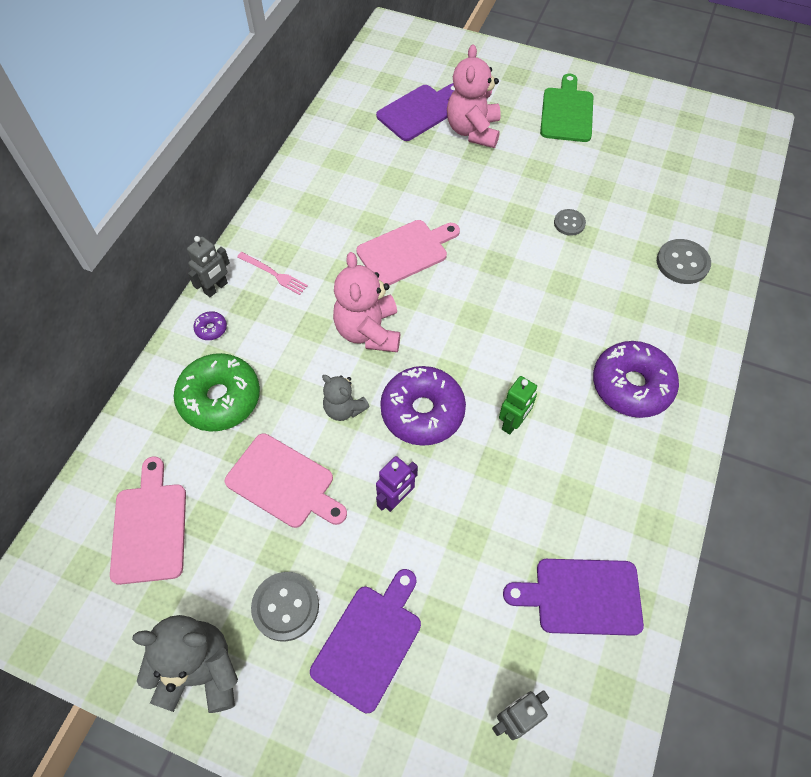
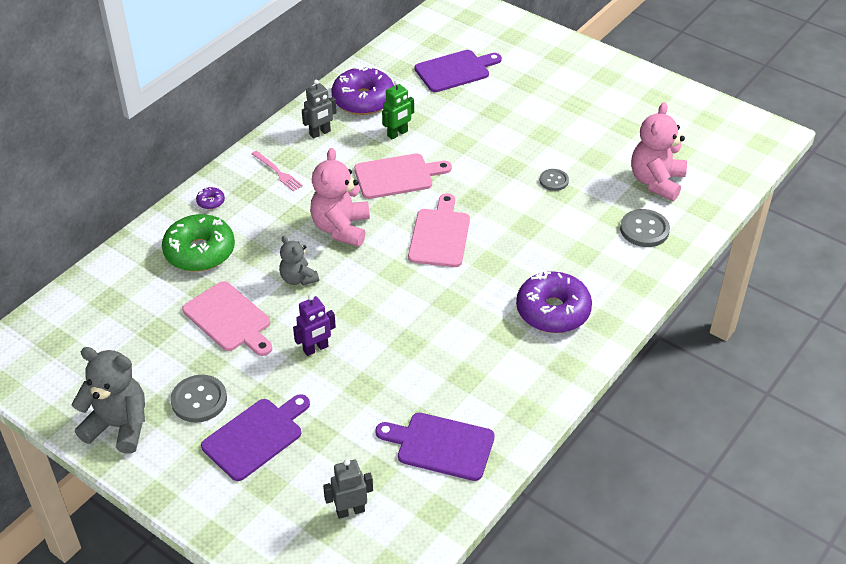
camera: 15 degrees right, 15 degrees down
(149, 527) = (113, 326): pink cutting board -> pink cutting board (439, 235)
(216, 288) = (225, 173): grey robot -> grey robot (320, 133)
(422, 411) = (363, 294): purple donut -> purple donut (363, 100)
(473, 131) = (498, 94): pink teddy bear -> pink teddy bear (656, 182)
(513, 422) = (436, 316): green robot -> green robot (397, 134)
(566, 112) = (592, 94): green cutting board -> none

